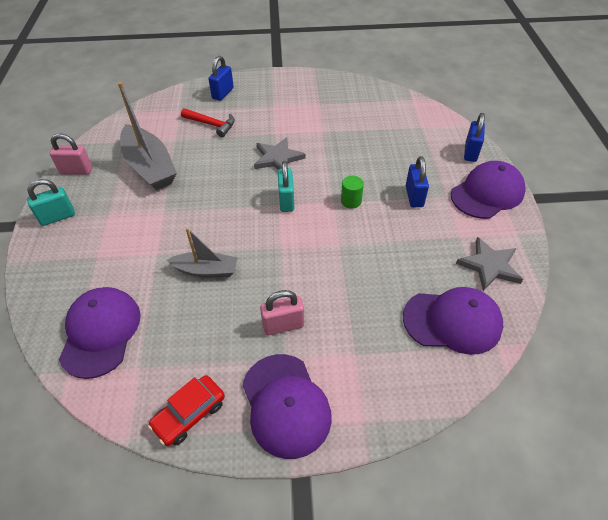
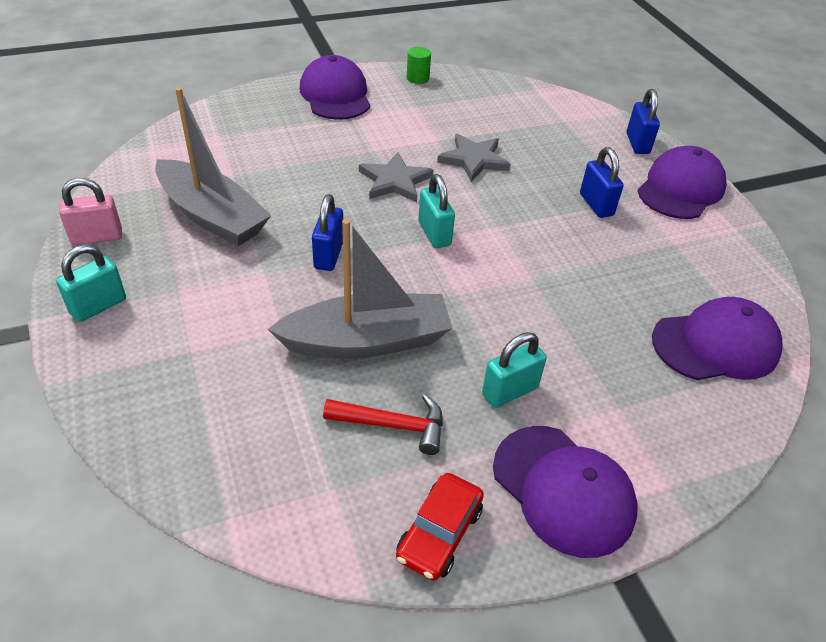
camera: 20 degrees left, 5 degrees down
(101, 332) = (251, 453): purple cap -> purple cap (335, 95)
(206, 270) = (367, 340): grey boat -> grey boat, size x1.70
(212, 125) = (278, 149): red hammer -> red hammer (393, 425)
(223, 93) = (273, 106): blue padlock -> blue padlock (329, 255)
(283, 325) = (510, 391): pink padlock -> turquoise padlock
(351, 201) = (520, 221): green cylinder -> green cylinder (417, 78)
(489, 266) = (725, 272): grey star -> grey star (474, 160)

